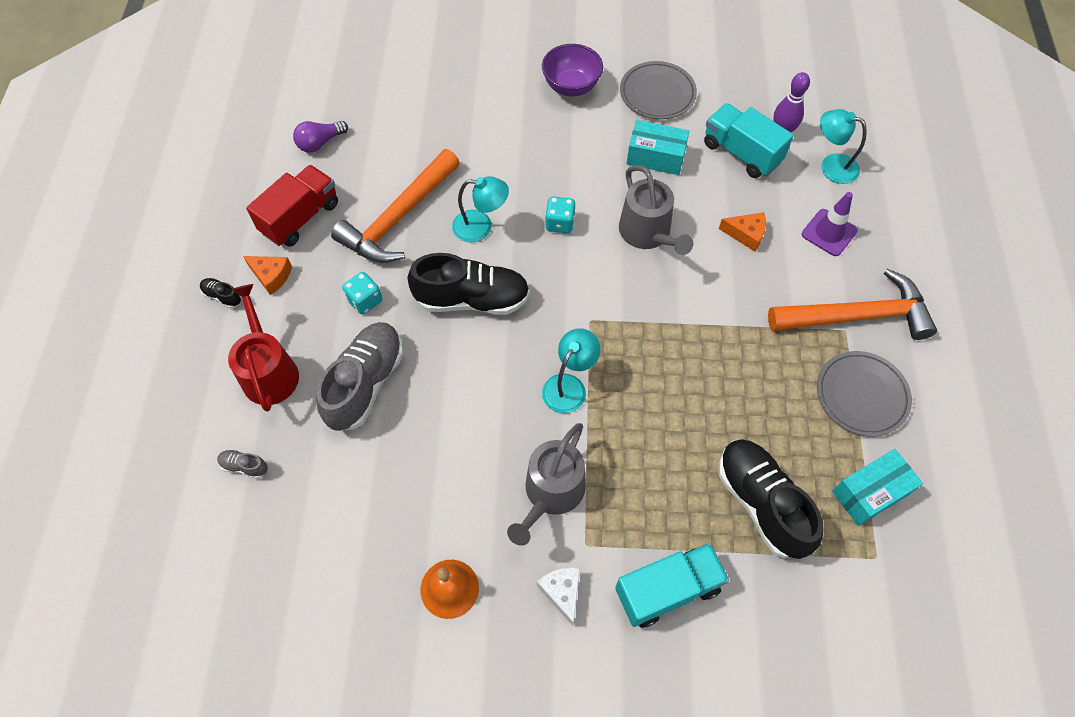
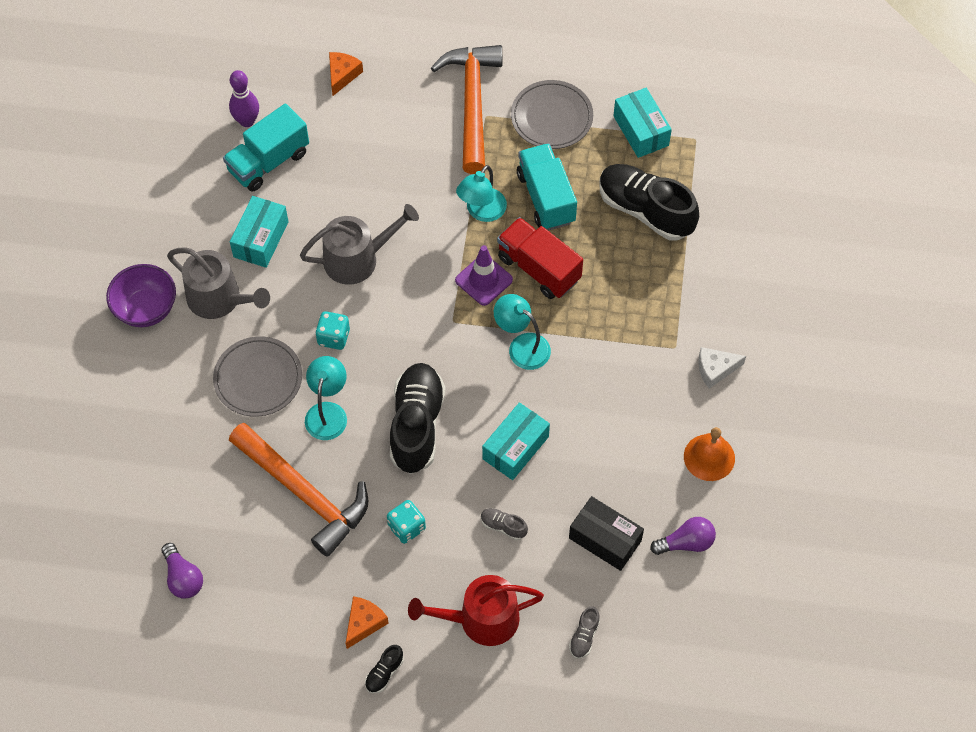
camera: 85 degrees left, 0 degrees up
(300, 217) = (289, 596): red truck -> red truck (538, 268)
(345, 566) = (686, 543): none -> purple light bulb
(350, 481) = (605, 539): none -> black box
(365, 383) = (503, 526): grey shoe -> grey shoe, size x0.41
(452, 388) = (515, 448): none -> turquoise box
(551, 493) = (627, 370): grey watering can -> grey watering can (219, 299)
(657, 93) = (172, 226): grey plate -> grey plate (258, 378)
(667, 589) = (716, 290): turquoise truck -> turquoise truck (546, 198)
(746, 234) = (370, 175): orange cheese -> orange cheese (342, 75)
(761, 503) = (645, 210): black shoe -> black shoe turned 60 degrees clockwise
(829, 232) = (377, 106): purple traffic cone -> purple traffic cone (483, 280)
(831, 166) = (298, 87): turquoise lamp -> turquoise lamp (482, 212)

